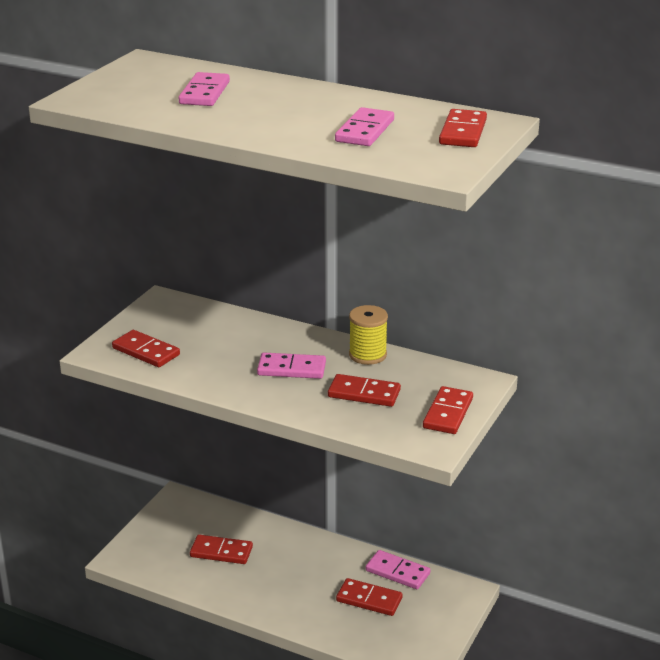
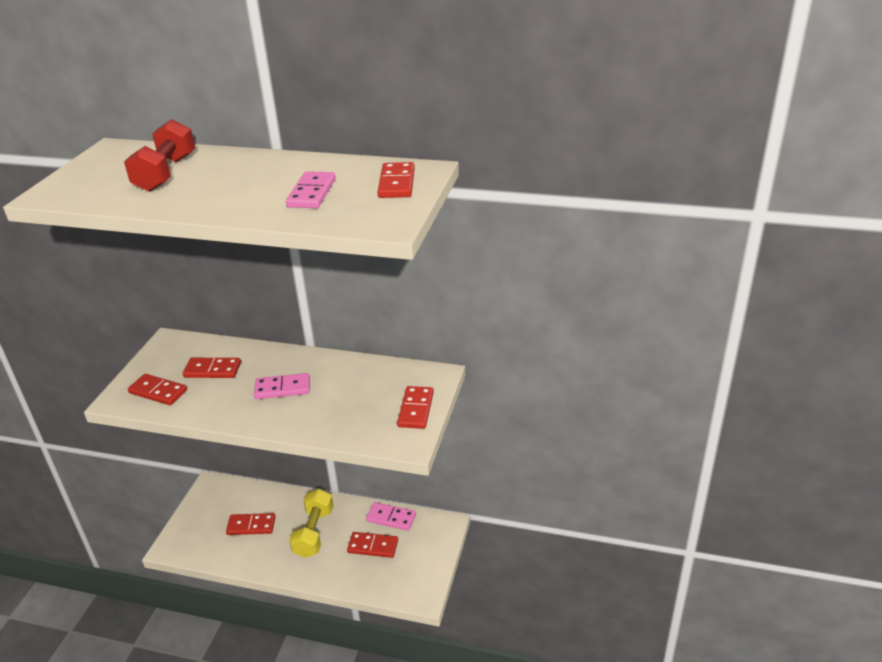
camera: 10 degrees left, 5 degrees up
(204, 93) = (166, 173): pink domino -> red dumbbell
(297, 572) = (314, 532): none -> yellow dumbbell
(364, 393) = (345, 402): red domino -> red domino (212, 370)
(367, 355) = (343, 365): yellow spool -> none

